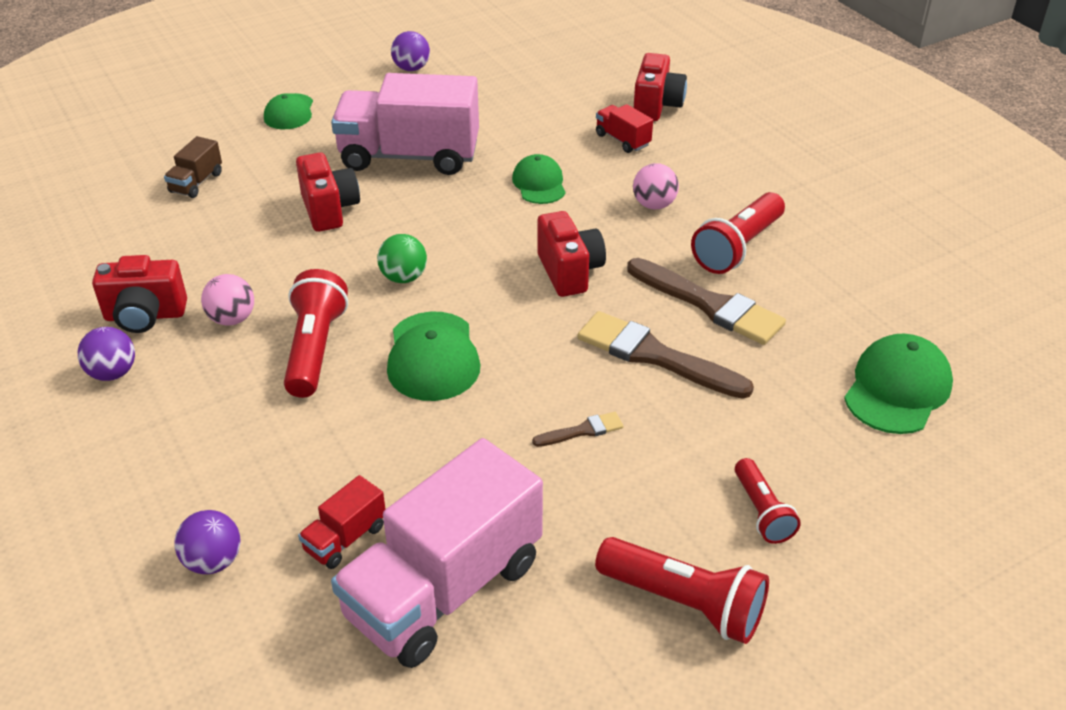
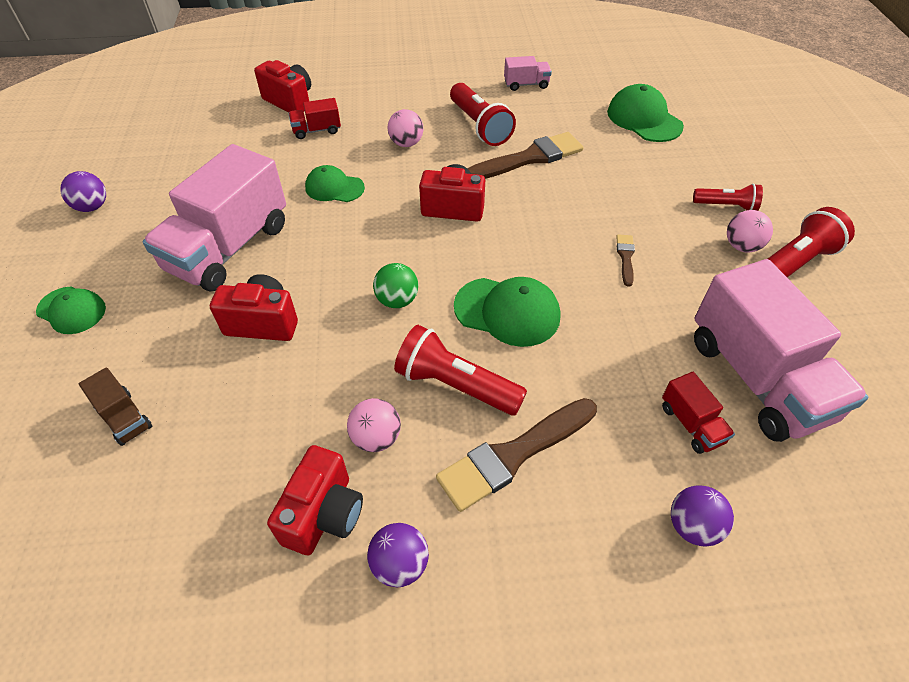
camera: 65 degrees left, 10 degrees up
(655, 356) = (567, 199): brown brush -> brown brush (513, 455)
(684, 541) = (741, 246): none -> pink ball
(868, 260) = (526, 84): none -> pink truck

